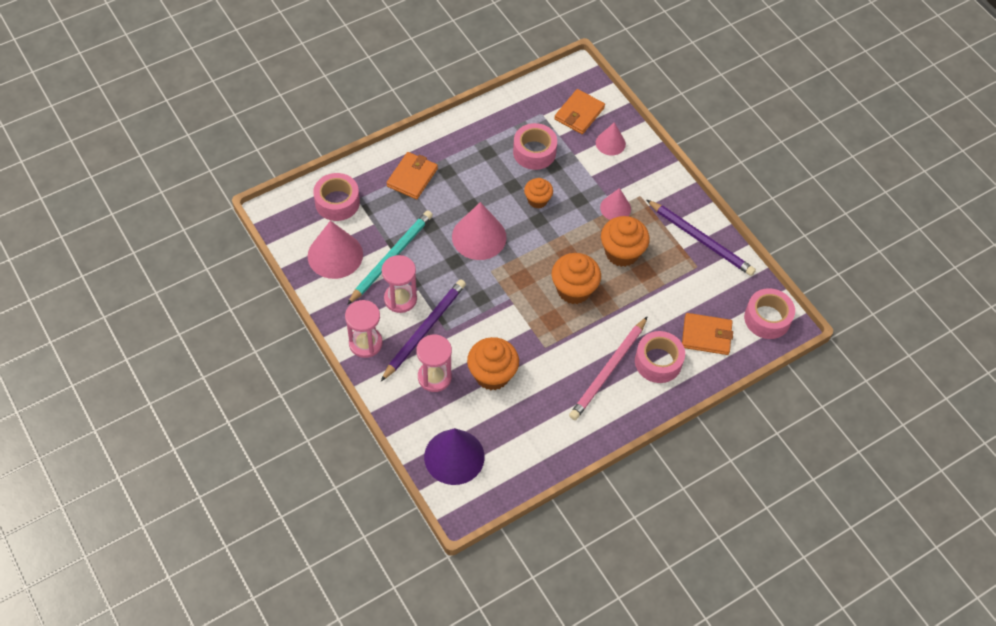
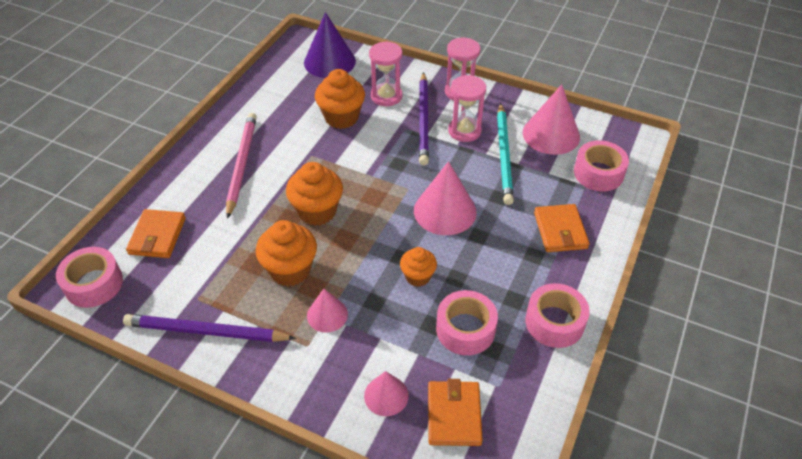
camera: 150 degrees right, 10 degrees down
(658, 362) = (197, 192): pink tape -> pink tape (554, 322)
(706, 335) = (157, 236): orange wallet -> orange wallet turned 60 degrees counterclockwise

